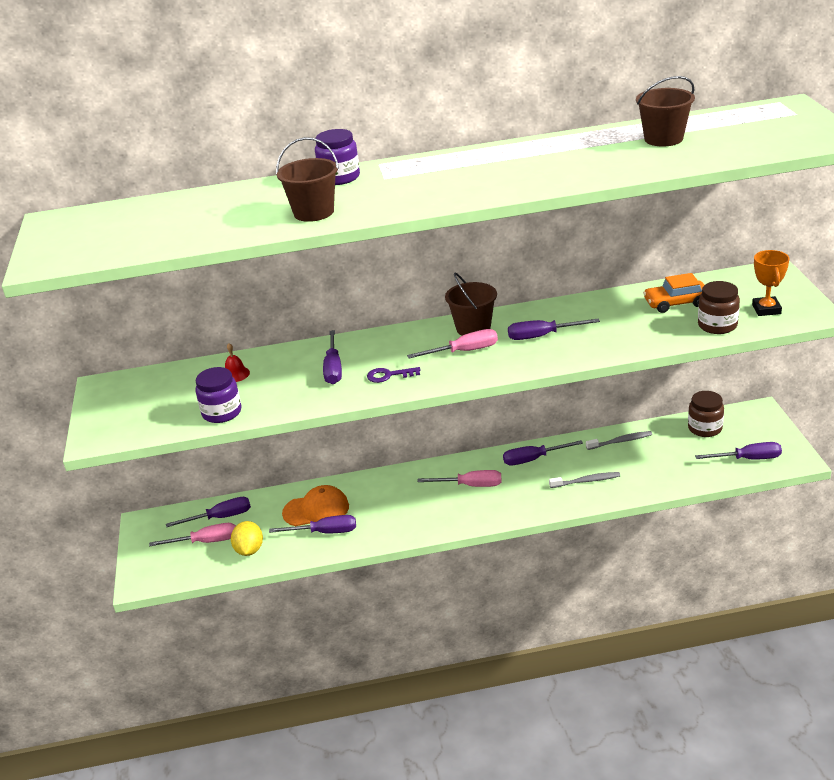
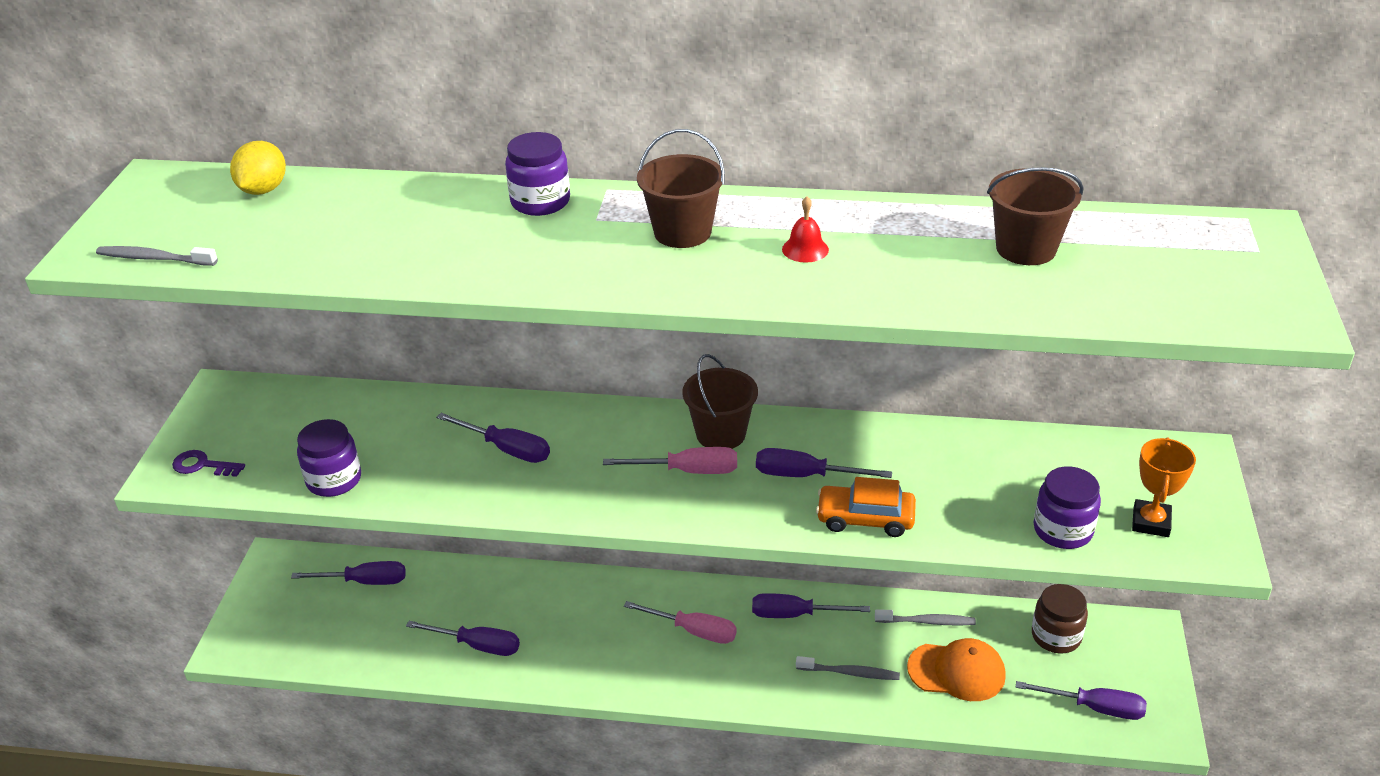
camera: 15 degrees right, 5 degrees up
(91, 256) = (154, 258): none -> grey toothbrush
(205, 541) = (330, 613): pink screwdriver -> none
(235, 374) = (383, 421): red bell -> red bell (805, 249)
(249, 550) = (375, 643): yellow lemon -> yellow lemon (263, 190)
(314, 212) = (466, 258): brown bucket -> brown bucket (682, 232)
(316, 510) = (483, 607): orange cap -> orange cap (957, 671)
(333, 368) = (506, 449): purple screwdriver -> purple screwdriver turned 75 degrees counterclockwise
(389, 375) = (570, 482): purple key -> purple key (203, 465)
(676, 303) = (1023, 472): orange car -> orange car (865, 519)
(717, 325) = (1062, 530): brown jar -> purple jar

